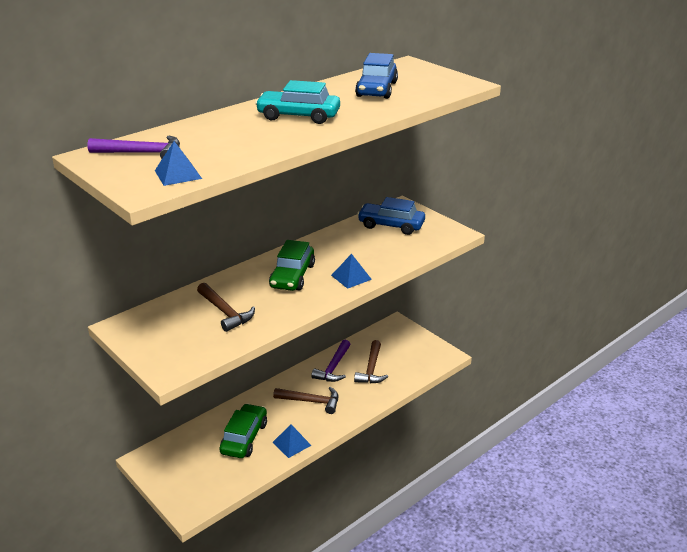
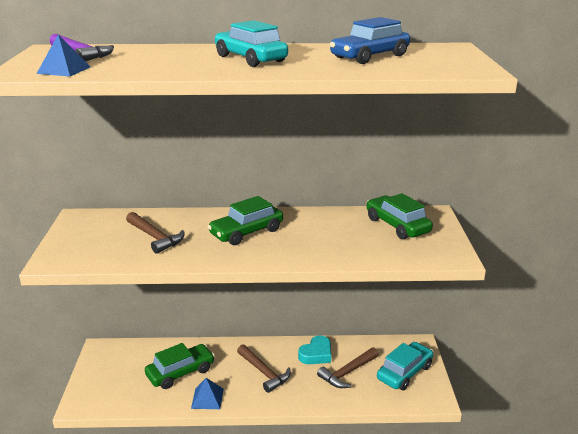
camera: 40 degrees right, 5 degrees down
(225, 312) = (155, 237): brown hammer -> brown hammer turned 45 degrees counterclockwise
(333, 367) = (316, 354): purple hammer -> turquoise heart
(351, 277) = (292, 253): blue pyramid -> none
(391, 225) = (397, 225): blue car -> green car
(408, 348) = (404, 372): none -> turquoise car

